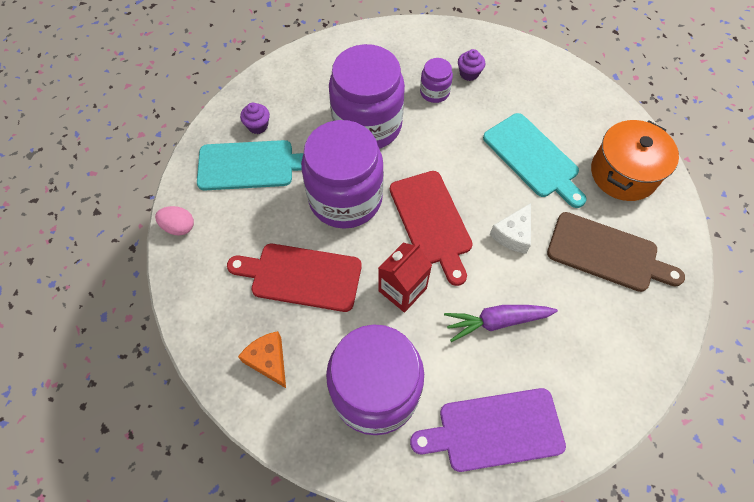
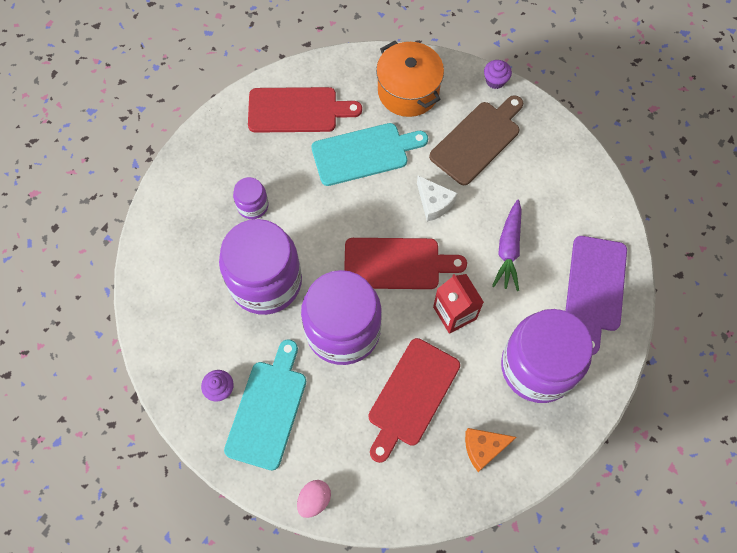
camera: 70 degrees left, 5 degrees up
(469, 73) = (244, 166): purple cupcake -> purple cupcake (495, 81)
(546, 93) = (297, 110): none -> red cutting board

